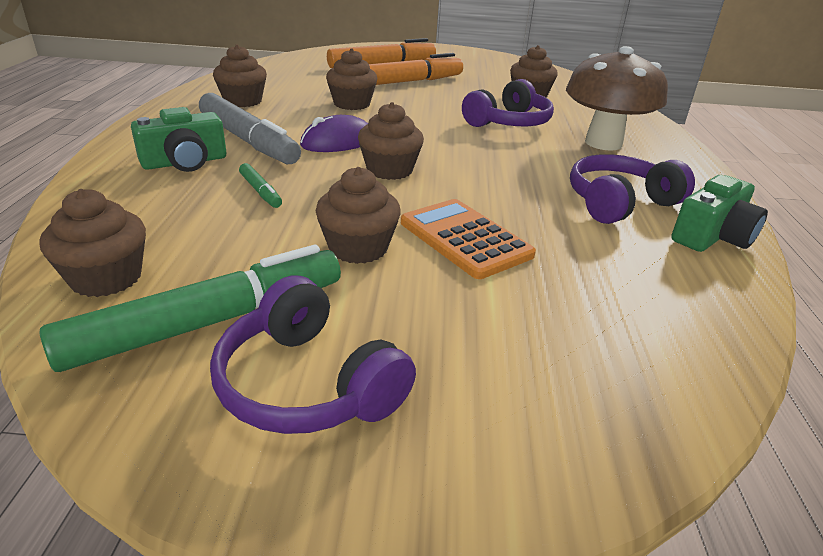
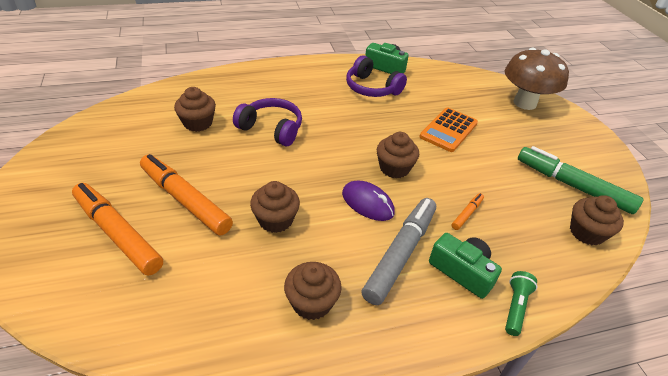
camera: 110 degrees left, 10 degrees up
(103, 174) = (515, 307): none -> green flashlight
(260, 191) = (467, 214): green marker -> orange marker
(308, 384) = (570, 151): purple headphones -> none
(358, 248) = (486, 160): brown cupcake -> none
(603, 143) = (288, 91): brown mushroom -> brown mushroom (524, 103)

